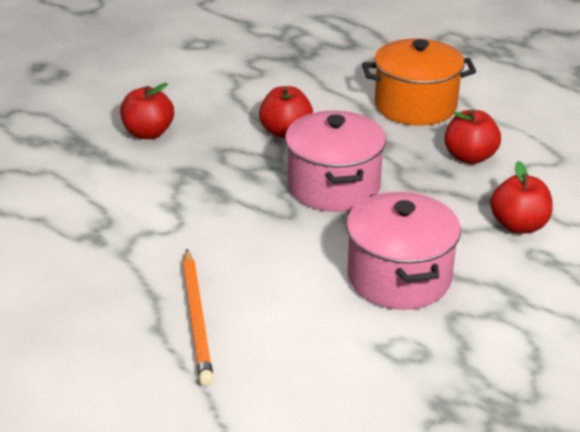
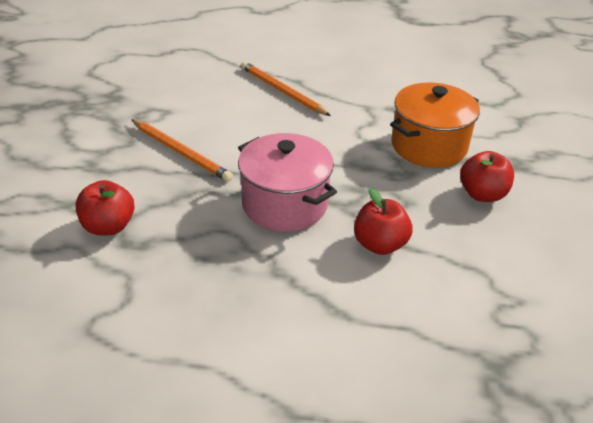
camera: 145 degrees right, 5 degrees up
(399, 277) = (181, 152): pink pot -> orange pencil
(415, 106) = (289, 344): orange pot -> orange pot (428, 146)
(469, 157) = (187, 288): red apple -> none

